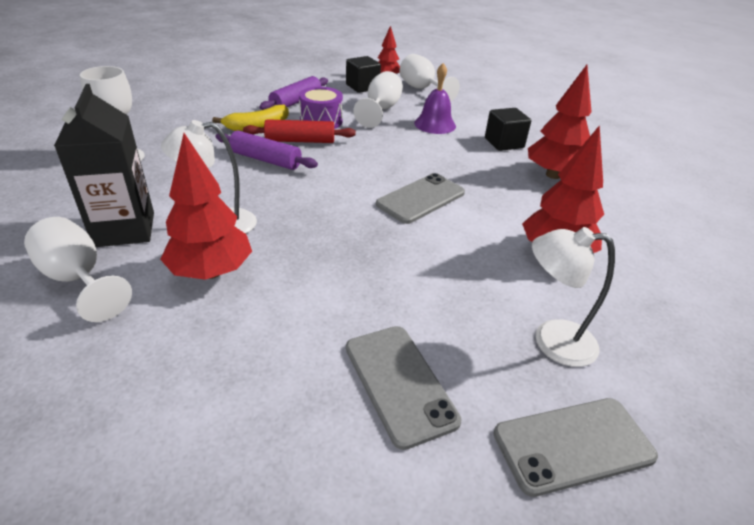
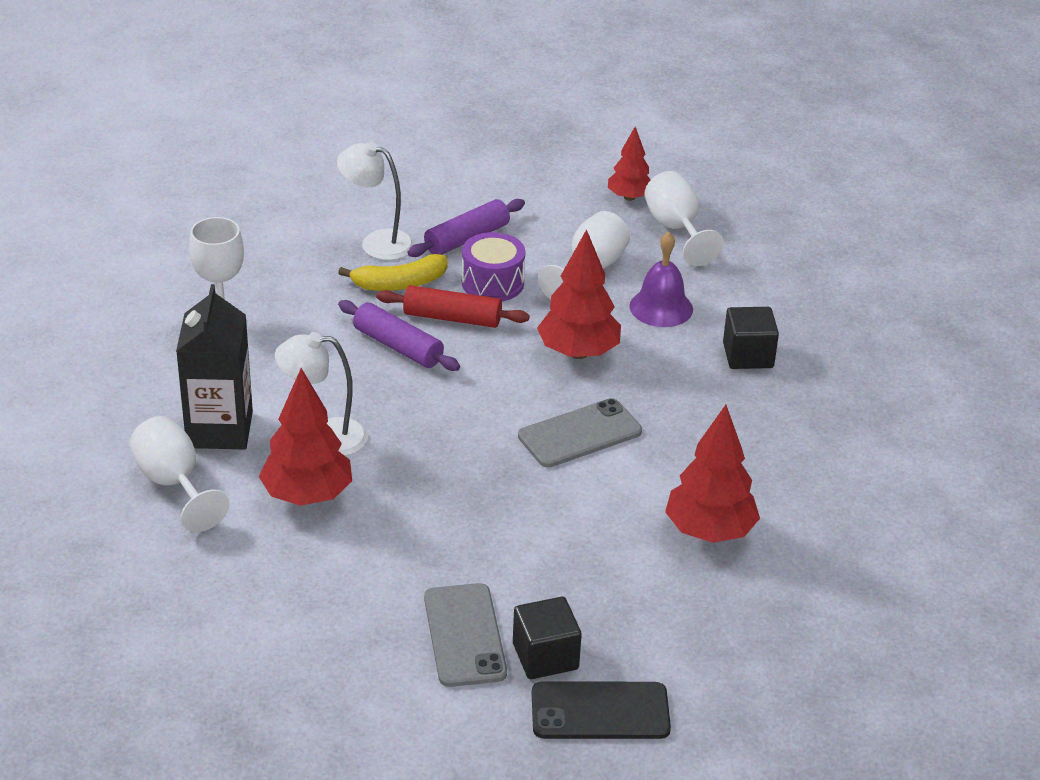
camera: 15 degrees right, 0 degrees up
(362, 87) = (581, 214): black cube -> black cube (545, 656)
(551, 341) = (639, 624): white lamp -> white lamp (377, 242)
(553, 175) = (785, 420): red tree -> red tree (578, 352)
(573, 445) = (600, 711): grey phone -> black phone

